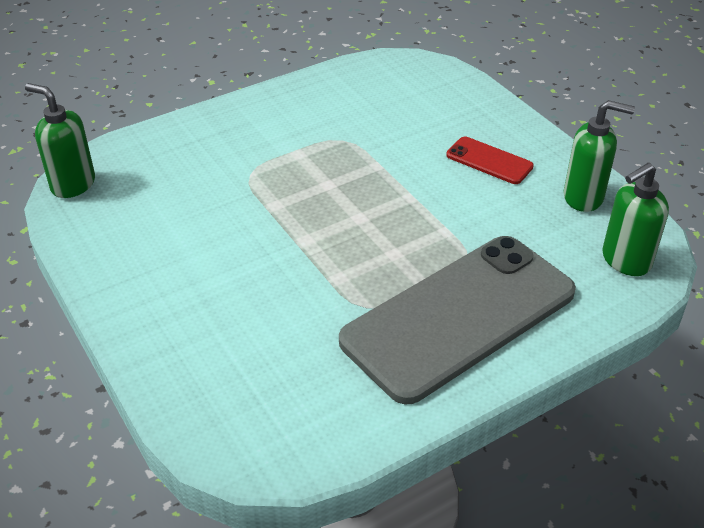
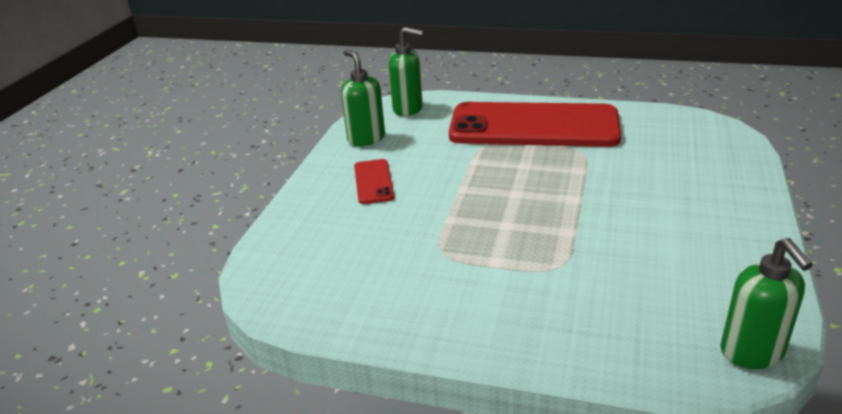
camera: 130 degrees left, 10 degrees down
(459, 317) = (533, 126): grey phone -> red phone

